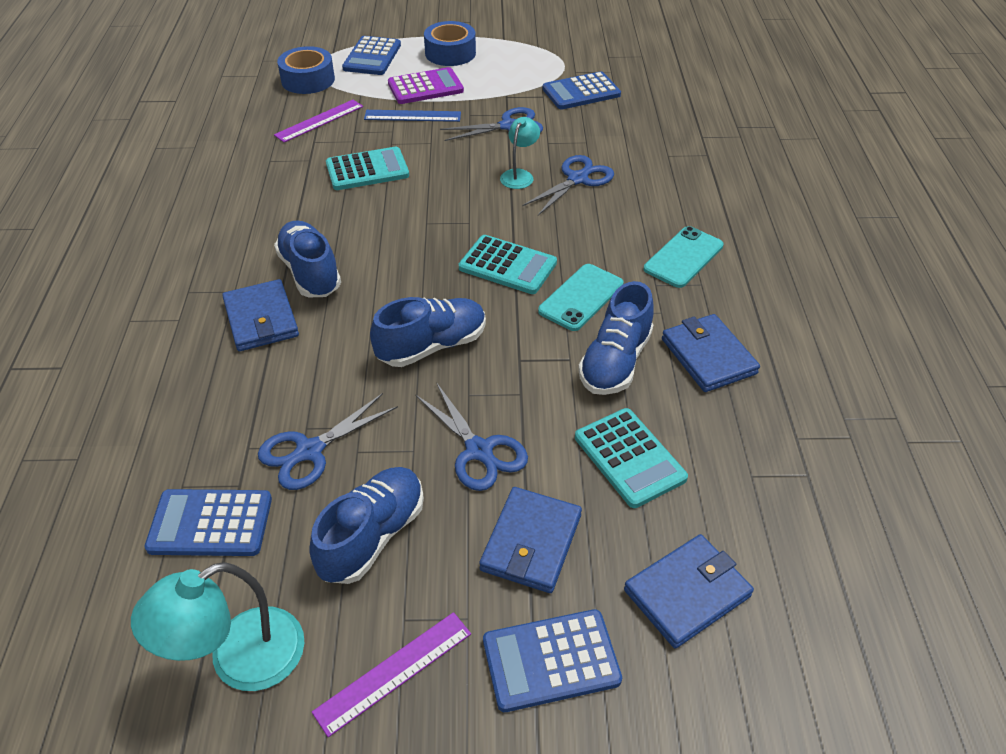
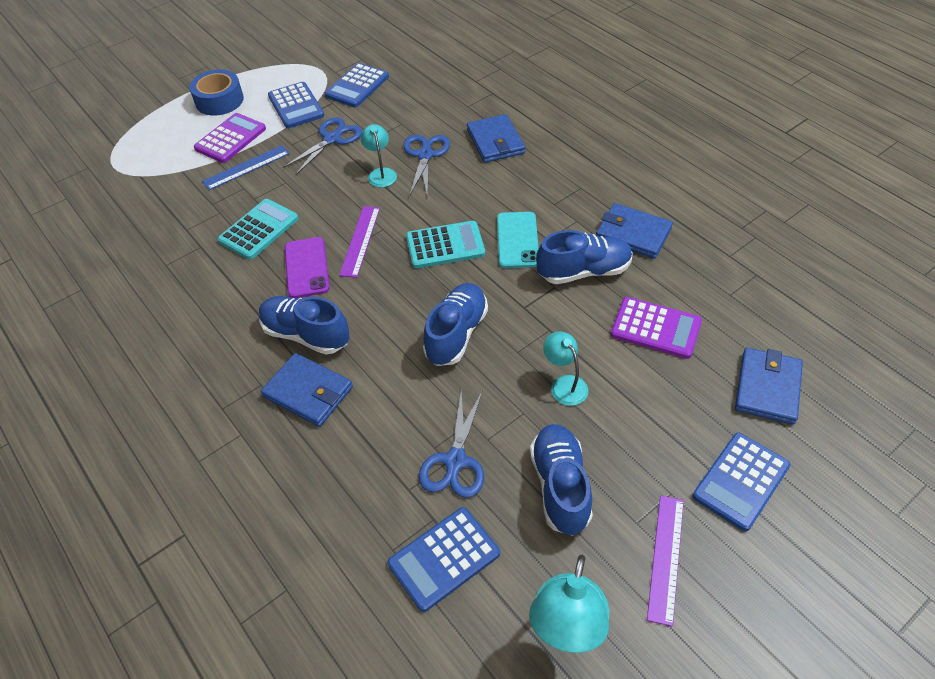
camera: 35 degrees left, 5 degrees up
(308, 80) = (119, 180): blue tape -> none
(319, 120) = (170, 210): purple ruler -> purple ruler (360, 241)
(370, 220) = (307, 267): none -> purple phone
(372, 57) = (155, 134): blue calculator -> blue calculator (296, 106)
(479, 451) = (564, 384): blue scissors -> turquoise lamp
(531, 543) = (657, 420): blue wallet -> blue wallet (495, 142)
(615, 362) = (584, 271): blue shoe -> blue shoe turned 90 degrees counterclockwise
(629, 458) = (656, 328): turquoise calculator -> purple calculator
(683, 257) = (551, 175): turquoise phone -> none

